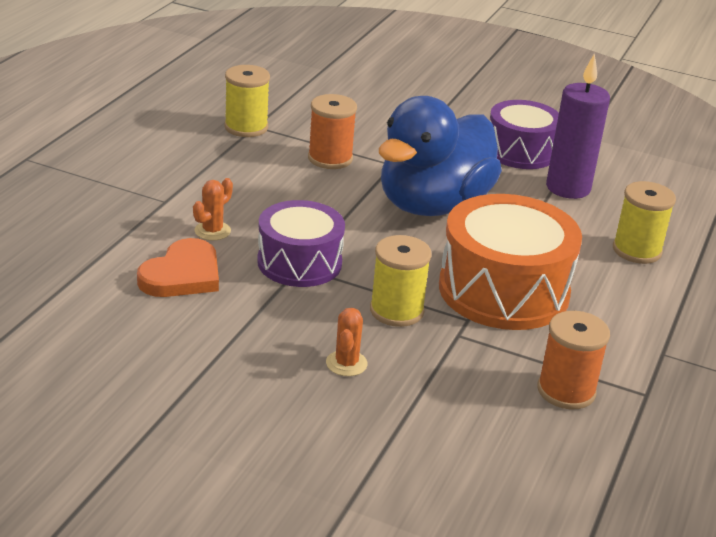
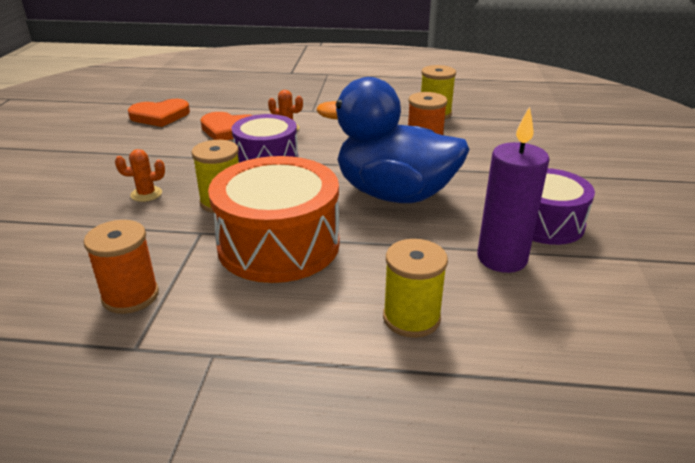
camera: 75 degrees right, 0 degrees up
(74, 328) = (160, 116): none -> orange heart

